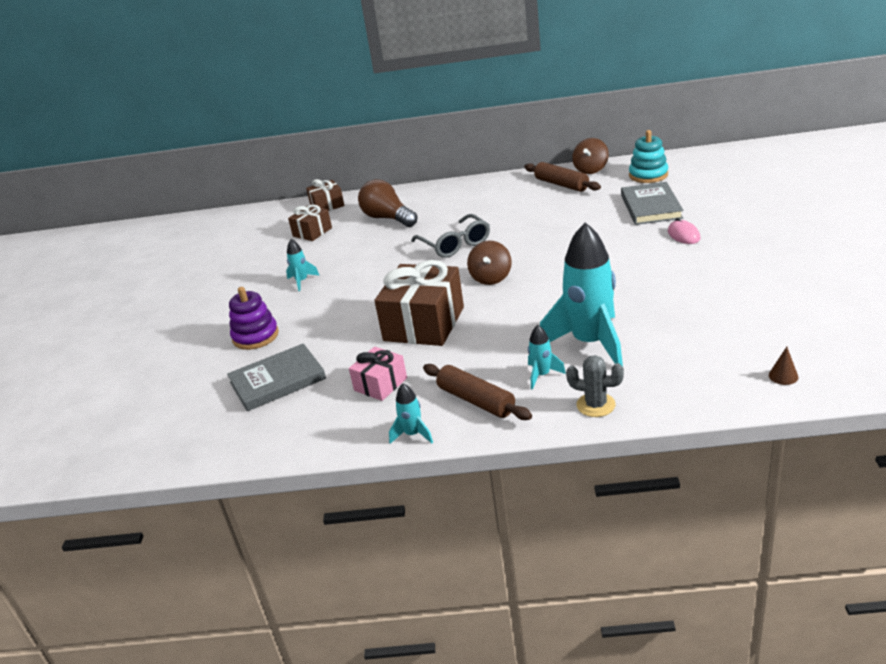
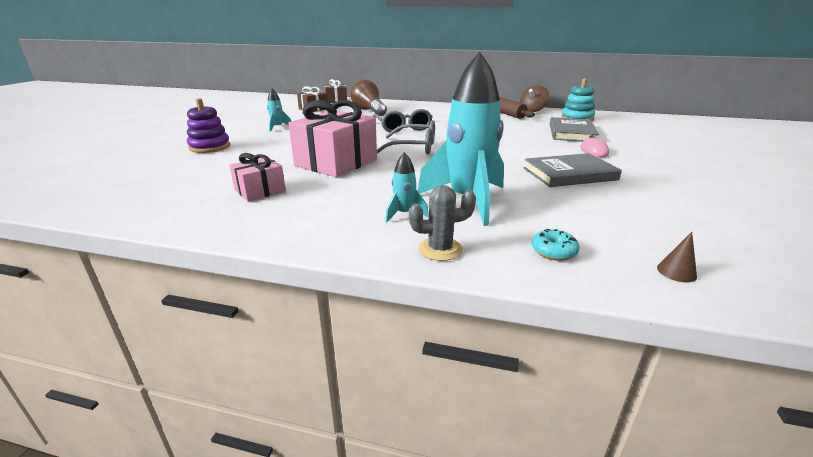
camera: 10 degrees right, 5 degrees down
(277, 380) = (188, 172): grey book -> grey book (569, 174)
(413, 434) = (243, 231): turquoise rocket -> none
(424, 324) = (336, 162): brown gift -> pink gift
(476, 401) = (326, 219): brown rolling pin -> none
(491, 278) = (414, 148): brown spinning top -> grey glasses
(596, 405) = (440, 249): grey cactus -> grey cactus turned 45 degrees counterclockwise
(687, 382) = (553, 251): none -> turquoise donut

